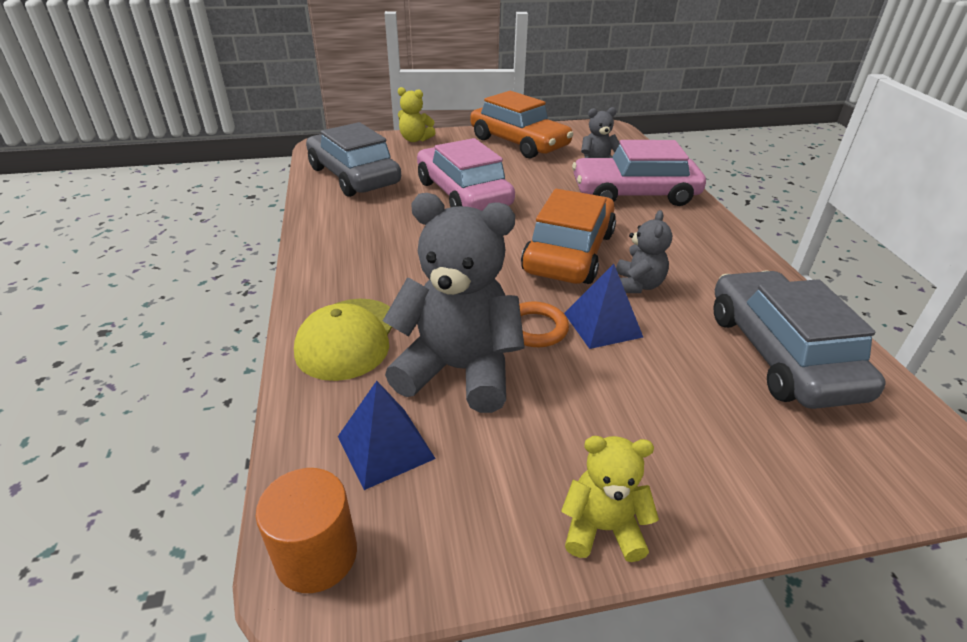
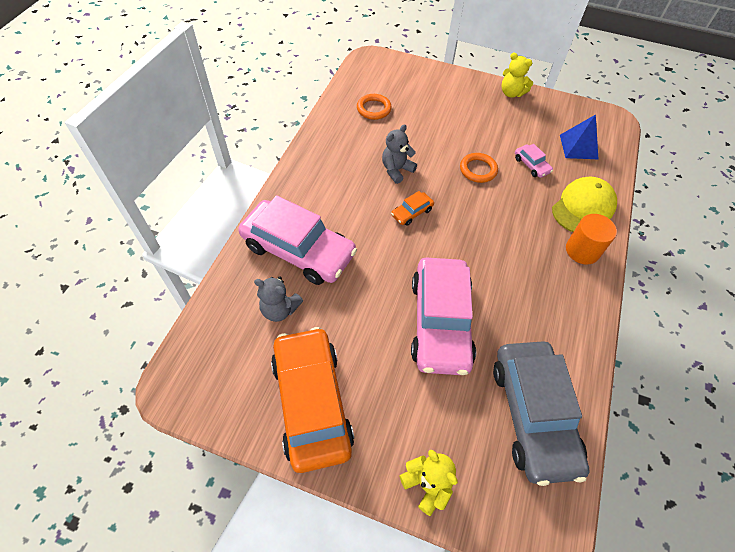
camera: 150 degrees left, 20 degrees up
(317, 555) = (612, 124): orange cylinder -> orange cylinder (582, 250)
(458, 370) = (531, 165): grey teddy bear -> pink car
(569, 252) = (412, 212): orange car -> orange car, size x0.41
(602, 325) = (441, 156): blue pyramid -> none
(780, 353) = (373, 109): grey car -> orange ring

